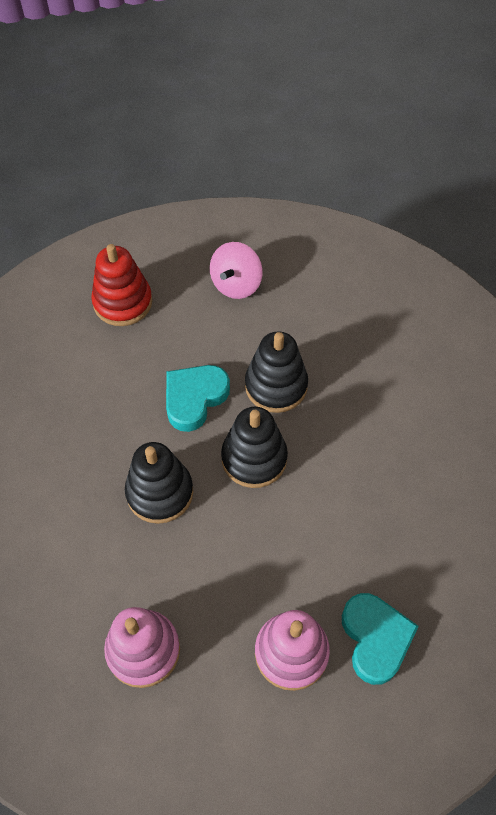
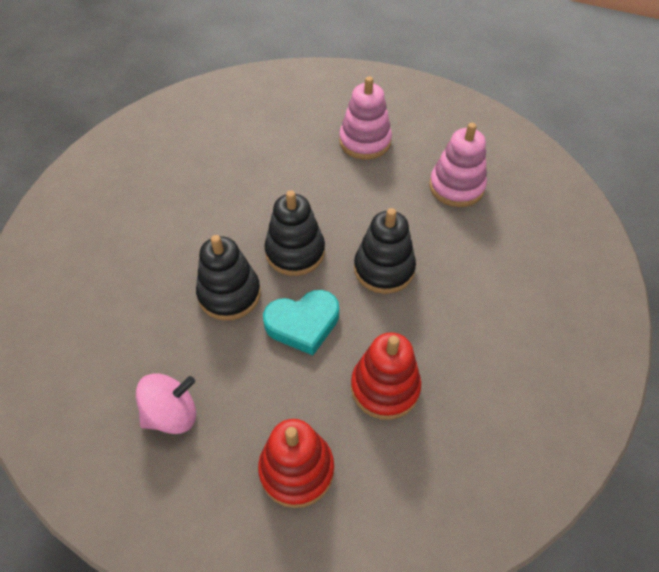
camera: 145 degrees left, 5 degrees down
(94, 389) = (385, 387): none -> red stacking toy
(375, 639) = (311, 123): turquoise heart -> none

